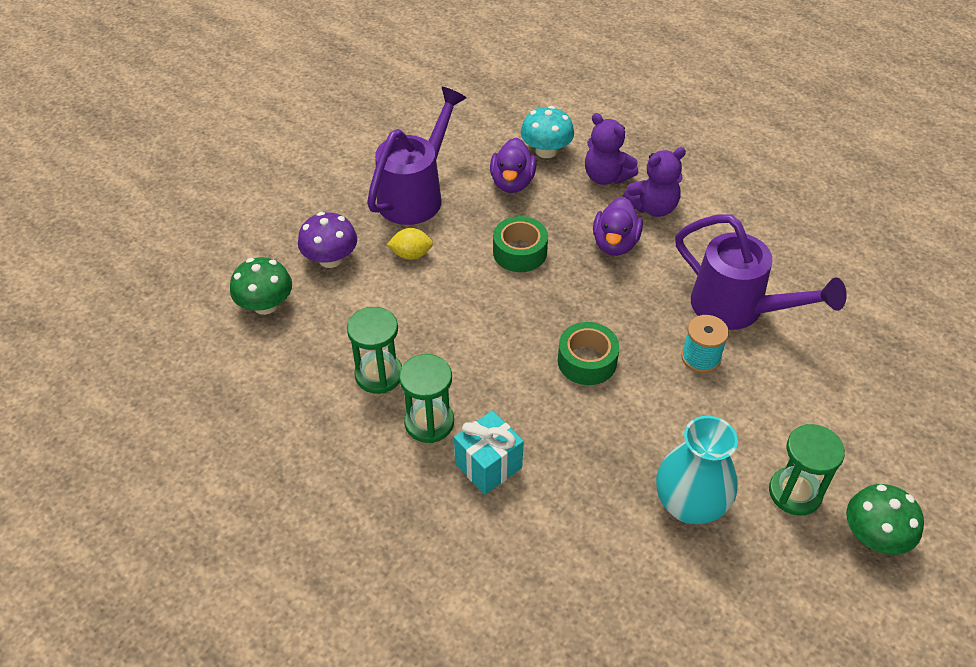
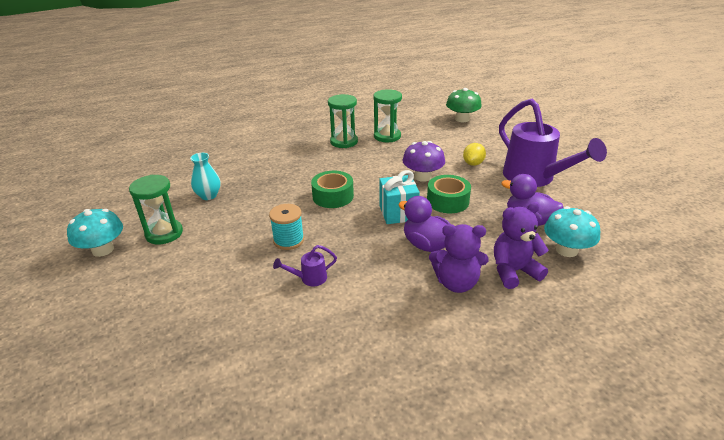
camera: 120 degrees right, 15 degrees down
(330, 259) = (486, 140): purple mushroom -> purple mushroom (422, 177)
(488, 466) = (302, 149): turquoise gift -> turquoise gift (398, 213)
(653, 207) = (456, 283): purple teddy bear -> purple teddy bear turned 90 degrees counterclockwise
(689, 505) = (208, 195): turquoise vase -> turquoise vase, size x0.59
(738, 309) = (309, 278): purple watering can -> purple watering can, size x0.40
(874, 536) = (103, 250): green mushroom -> turquoise mushroom

